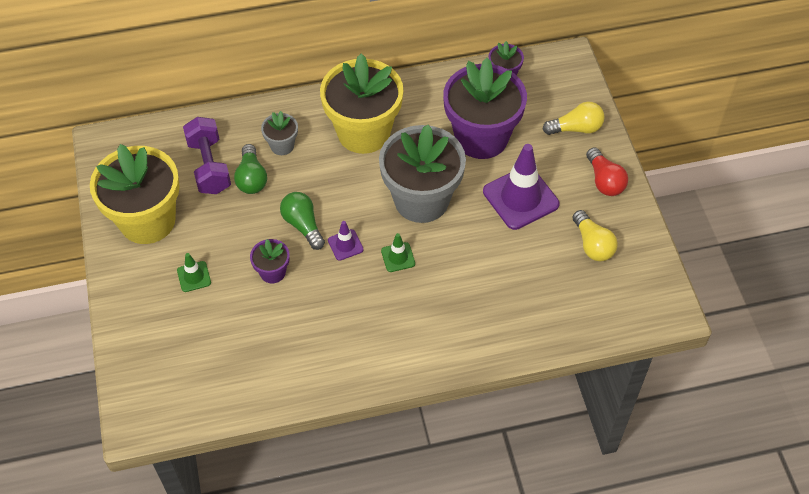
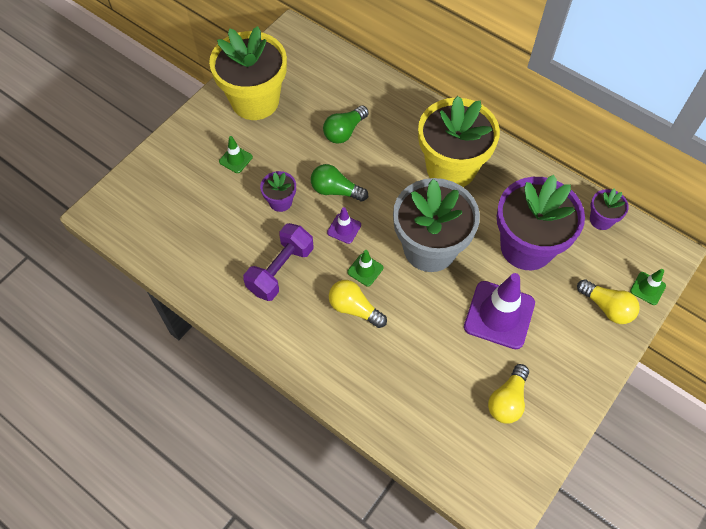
camera: 50 degrees right, 5 degrees up
(209, 166) = (330, 101): purple dumbbell -> purple dumbbell (280, 270)
(282, 145) = (389, 128): grey flower pot -> none
(303, 225) = (335, 190): green light bulb -> green light bulb turned 90 degrees counterclockwise
(425, 289) = (354, 308): none -> yellow light bulb
(584, 93) = (647, 288): none -> green traffic cone
(604, 181) = (578, 365): red light bulb -> none

